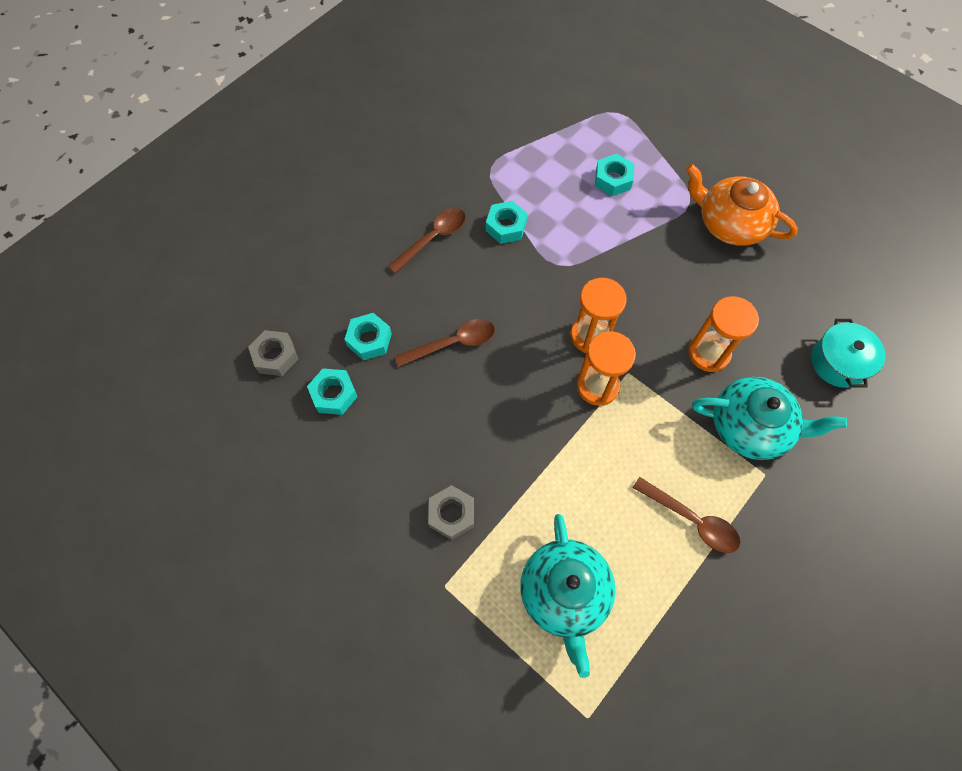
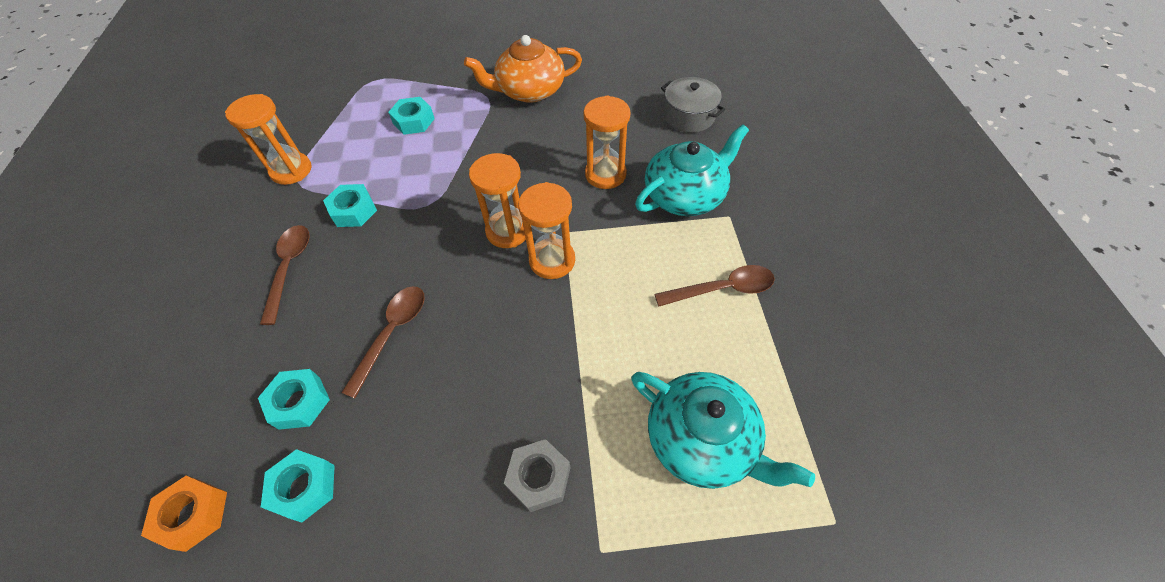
camera: 45 degrees left, 10 degrees down
(275, 356) = (193, 515): grey nut -> orange nut
(494, 155) = (291, 170): none -> orange hourglass
(839, 362) = (689, 116): turquoise pot -> grey pot

